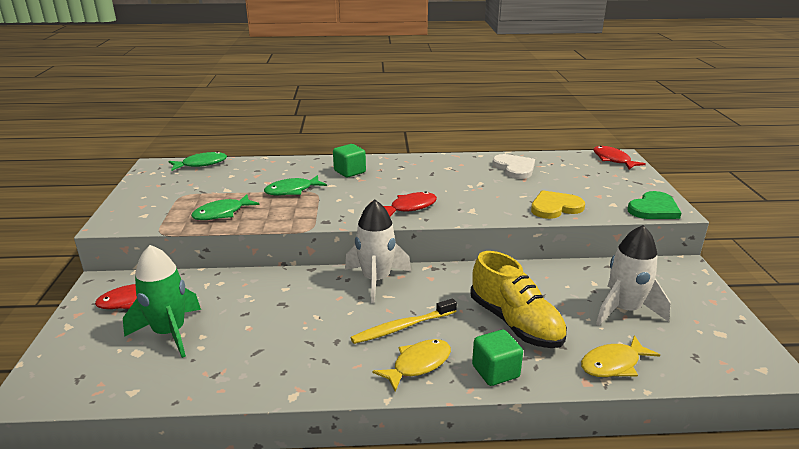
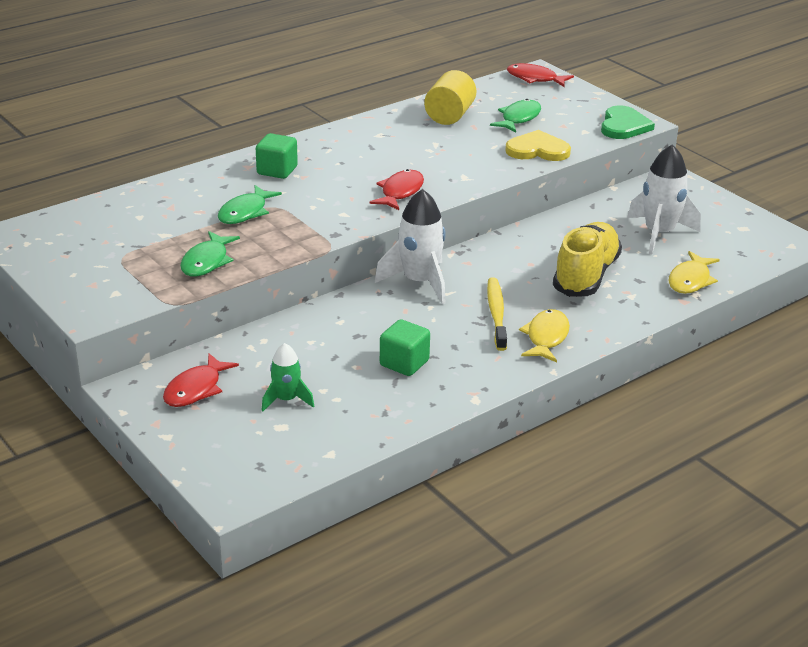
camera: 35 degrees left, 5 degrees up
(170, 333) = (286, 400): green rocket -> green rocket, size x0.58
(201, 164) = (73, 213): green fish -> green fish (519, 118)
(402, 327) = (496, 314): yellow toothbrush -> yellow toothbrush turned 150 degrees clockwise
(495, 371) = (611, 319): green cube -> green cube (404, 363)
(514, 168) = (449, 116): white heart -> yellow cylinder
(515, 323) = (586, 276): yellow shoe -> yellow shoe turned 90 degrees counterclockwise
(555, 207) = (537, 150): yellow heart -> yellow heart turned 60 degrees clockwise

